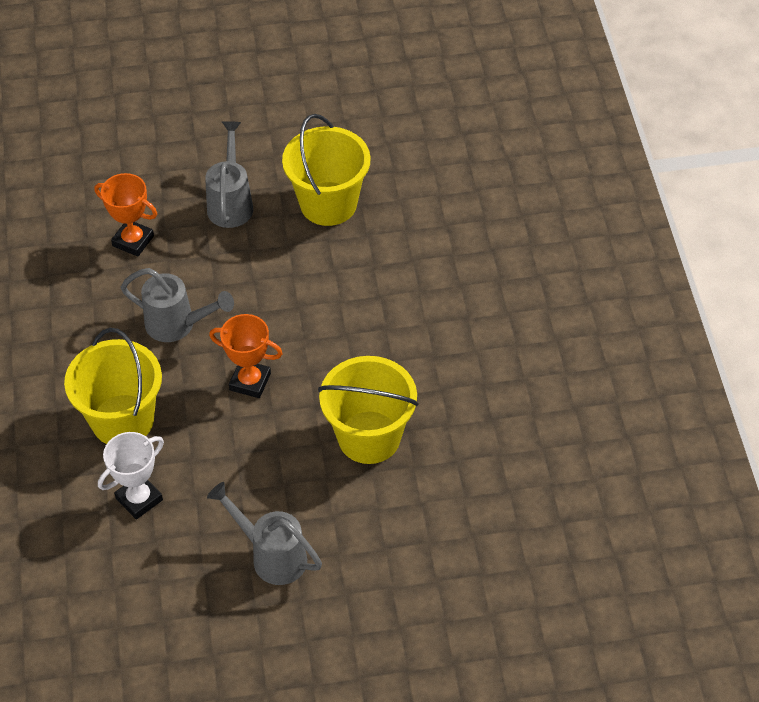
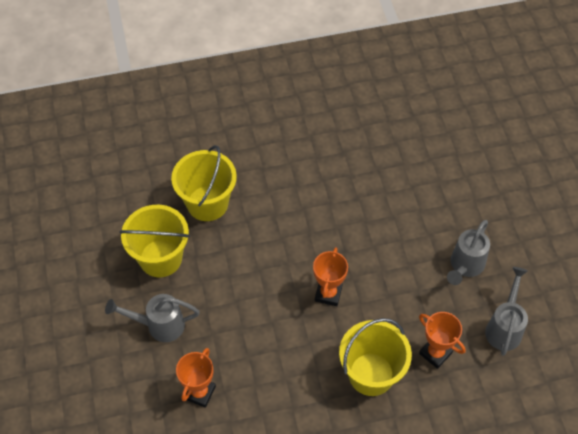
camera: 95 degrees left, 5 degrees up
(139, 499) = (435, 353): white trophy -> orange trophy
(178, 325) = (281, 348): grey watering can -> grey watering can (504, 327)
(369, 437) = (366, 218): yellow bucket -> yellow bucket (207, 203)

